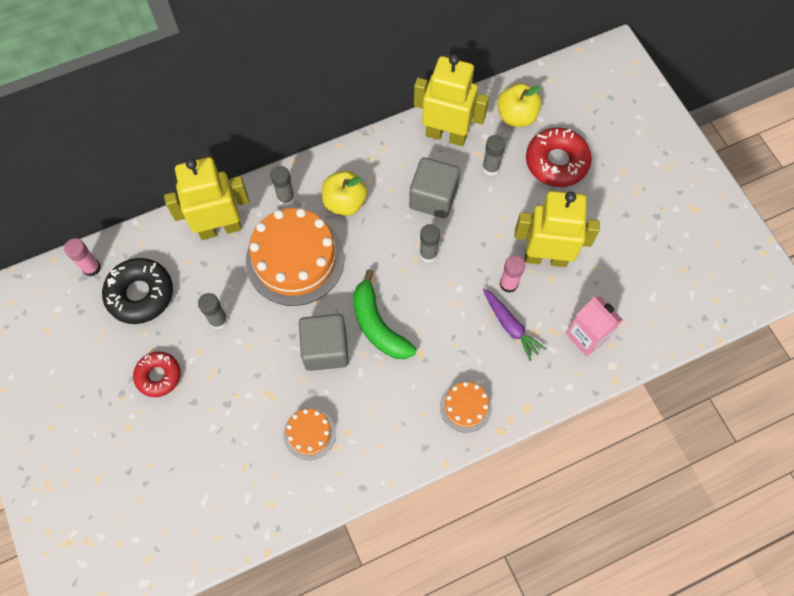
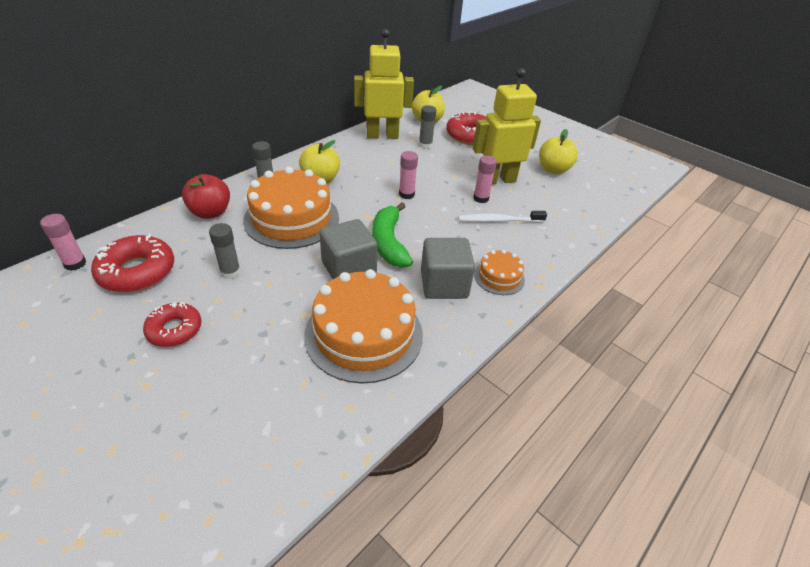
camera: 25 degrees left, 25 degrees down
(140, 294) = (137, 271): black donut -> red donut
(220, 228) = (210, 212): yellow robot -> red apple
(309, 433) = (364, 334): orange cake -> orange cake, size x2.03
(378, 325) = (389, 243): green banana -> green banana turned 45 degrees clockwise
(428, 254) = (406, 194): grey glue stick -> pink glue stick
(433, 198) = (391, 165): grey cube -> grey cube (444, 284)
(510, 326) = (499, 220): purple carrot -> white toothbrush
(587, 336) = (561, 214): pink carton -> none
(626, 257) = (553, 170): none -> yellow apple

